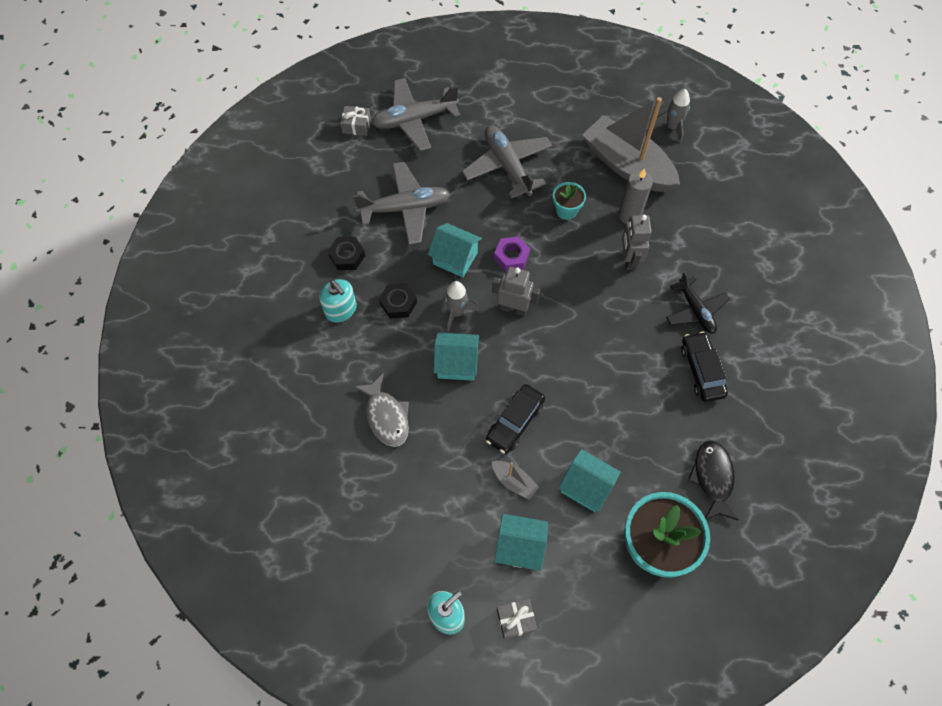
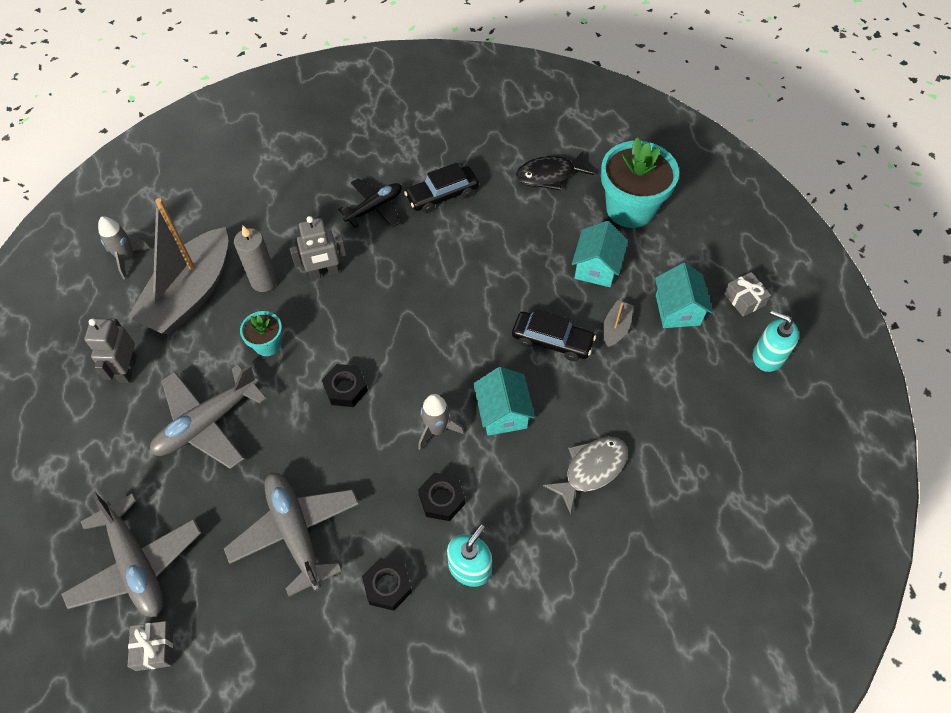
camera: 105 degrees left, 5 degrees down
(455, 258) = (362, 450): turquoise house -> none
(511, 257) = (346, 388): purple nut -> black nut
(513, 308) = (416, 371): grey robot -> grey robot (127, 369)

